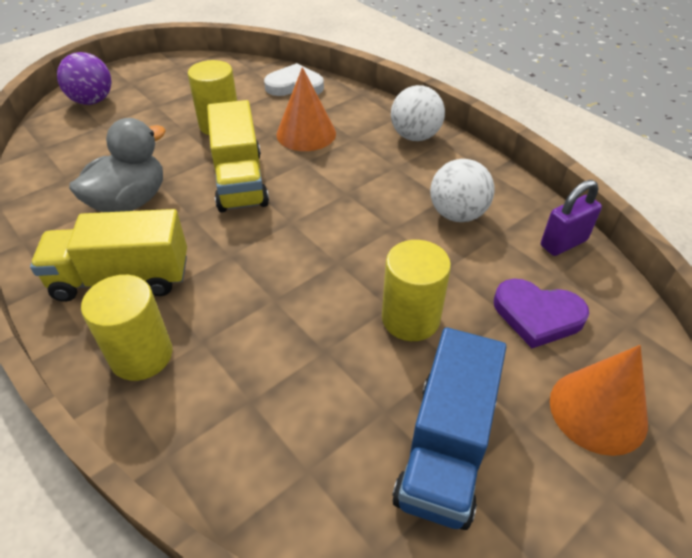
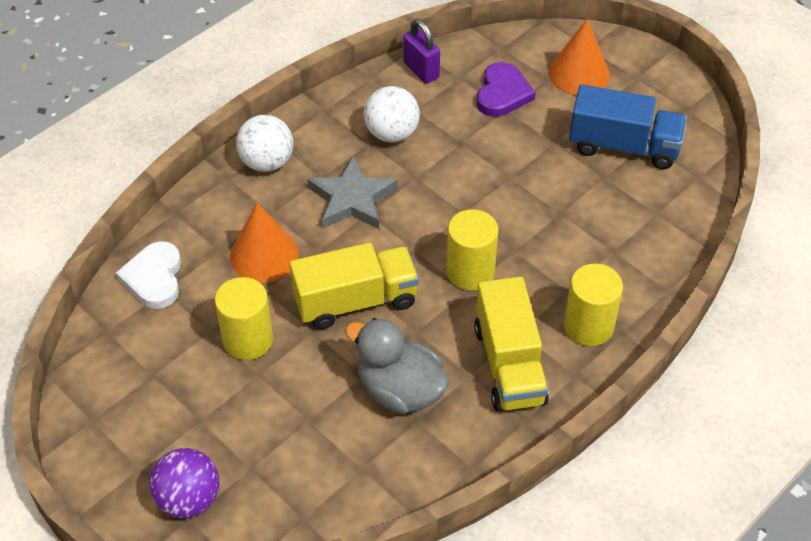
camera: 95 degrees left, 5 degrees up
(365, 183) = (352, 199): none -> grey star
(410, 319) = (519, 164): yellow cylinder -> yellow cylinder (470, 271)

